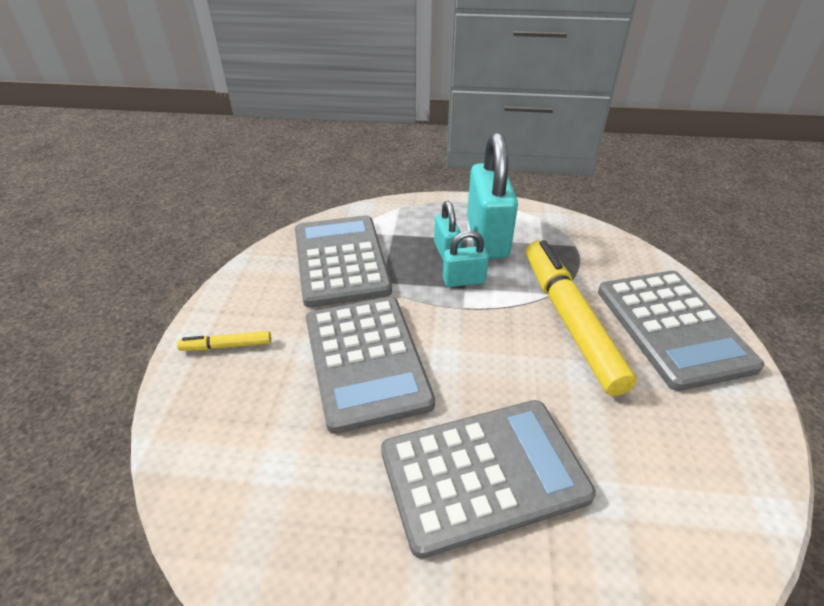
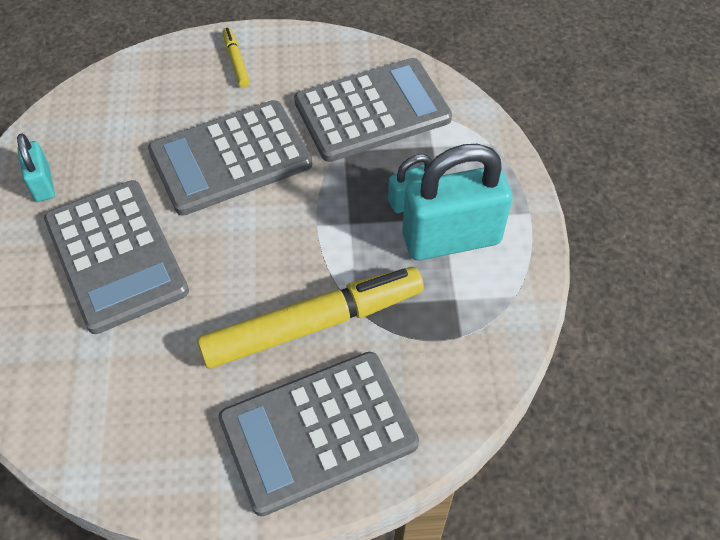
camera: 80 degrees right, 15 degrees up
(464, 280) = (362, 221): turquoise padlock -> turquoise padlock (42, 184)

